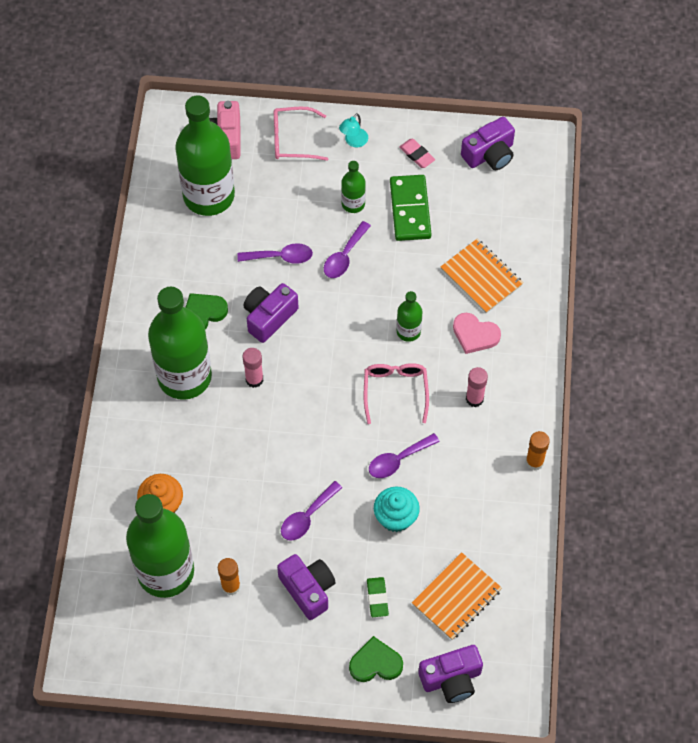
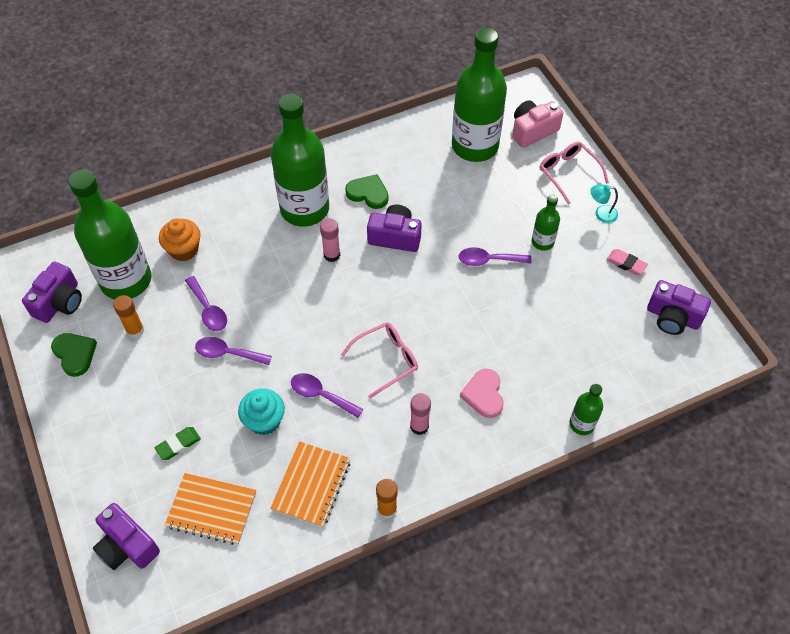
camera: 60 degrees right, 5 degrees down
(281, 257) = (455, 218): purple spoon -> purple spoon (208, 310)
(308, 589) = (160, 387): purple camera -> purple camera (59, 302)
(375, 663) = (114, 474): green heart -> green heart (75, 354)
(408, 331) = (451, 341): green bottle -> green bottle (582, 424)
(410, 210) = (569, 284): green domino -> none
(417, 155) = (626, 264): pink eraser -> pink eraser turned 75 degrees counterclockwise
(481, 277) = (545, 371): orange notebook -> orange notebook (311, 485)

